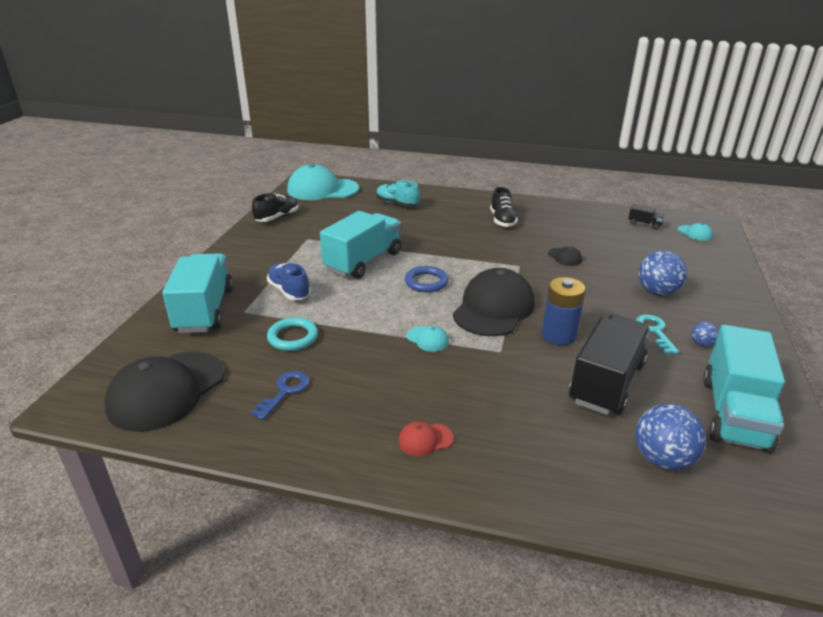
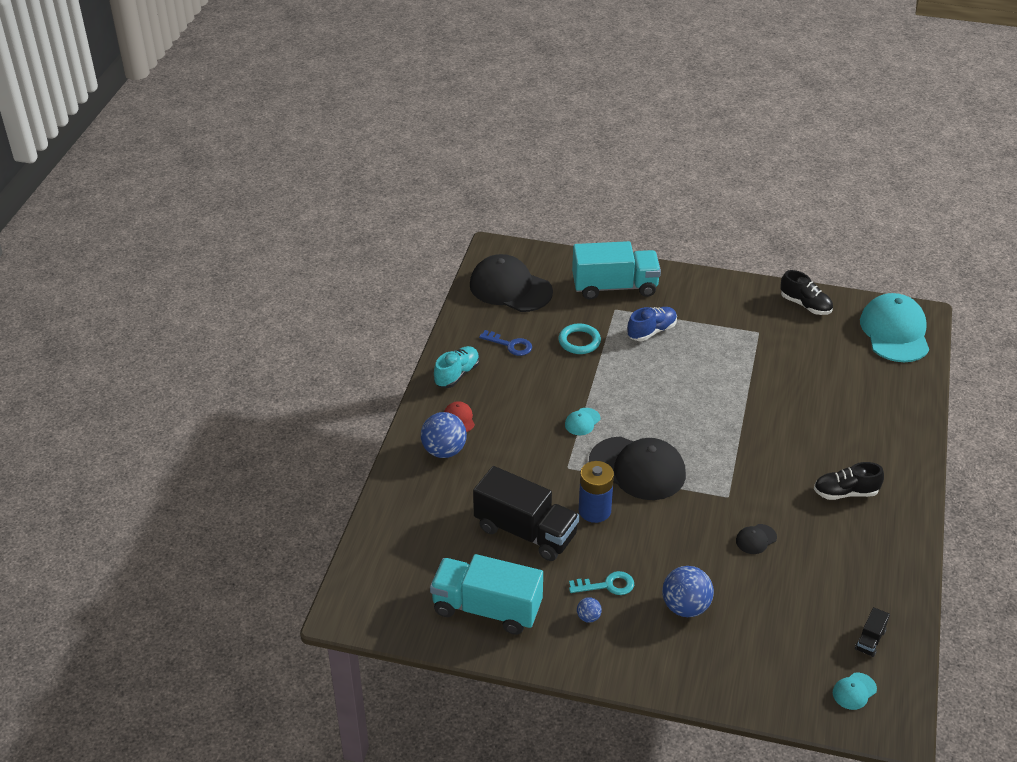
camera: 90 degrees right, 10 degrees up
(363, 261) = (716, 376): turquoise truck -> none
(397, 204) = (869, 398): turquoise shoe -> turquoise shoe (457, 374)
(426, 282) = (681, 422): blue ring -> none
(662, 459) = (436, 547): blue ball -> blue ball (444, 451)

